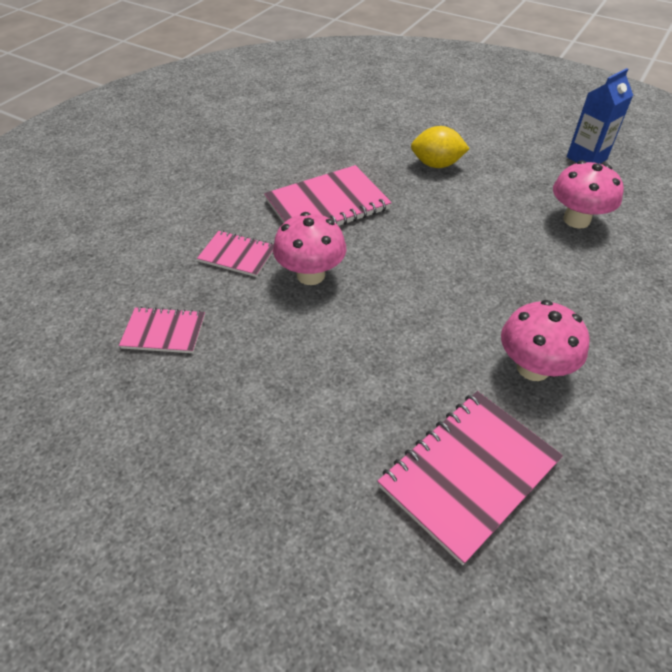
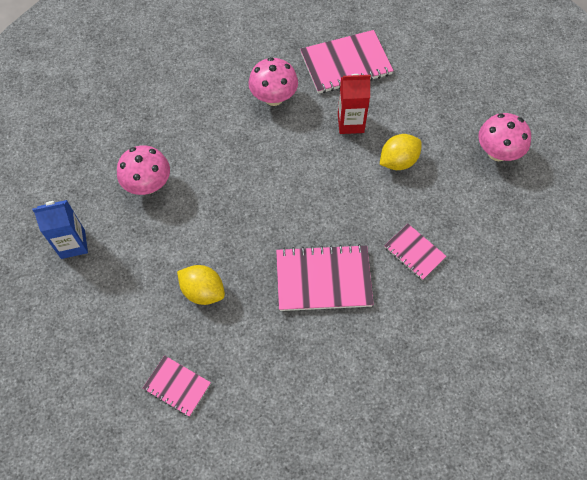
camera: 155 degrees left, 15 degrees up
(164, 332) = (481, 204): pink notebook -> pink notebook (177, 386)
(300, 346) = (398, 161): none -> yellow lemon
(310, 275) = (368, 212): pink mushroom -> pink mushroom (497, 152)
(397, 373) = (350, 123): none -> red carton

